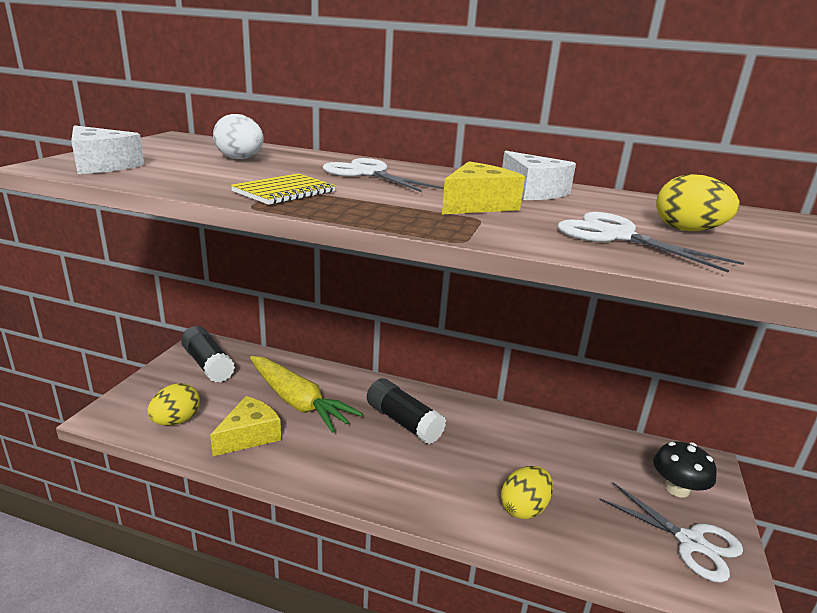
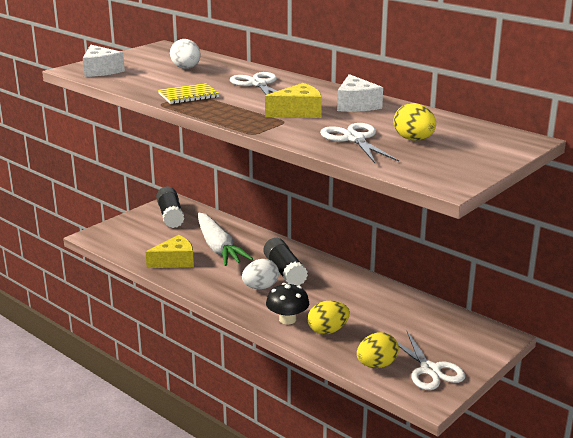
camera: 25 degrees right, 0 degrees up
(176, 421) = (134, 245): yellow egg -> yellow egg (376, 365)
(298, 402) = (218, 248): yellow carrot -> white carrot
(390, 454) = (260, 287): none -> white egg
(677, 489) = (456, 344): black mushroom -> black mushroom (287, 319)

